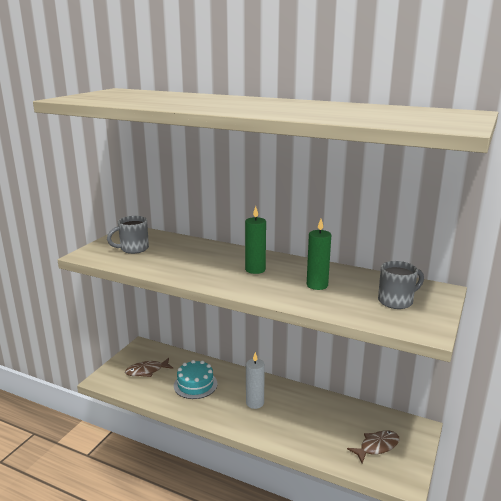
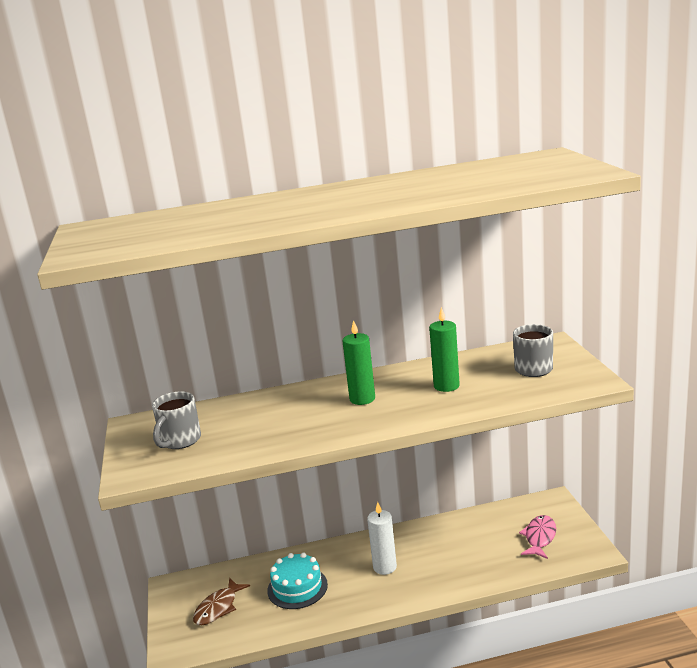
camera: 35 degrees left, 0 degrees up
(377, 447) = (539, 537): brown fish -> pink fish

